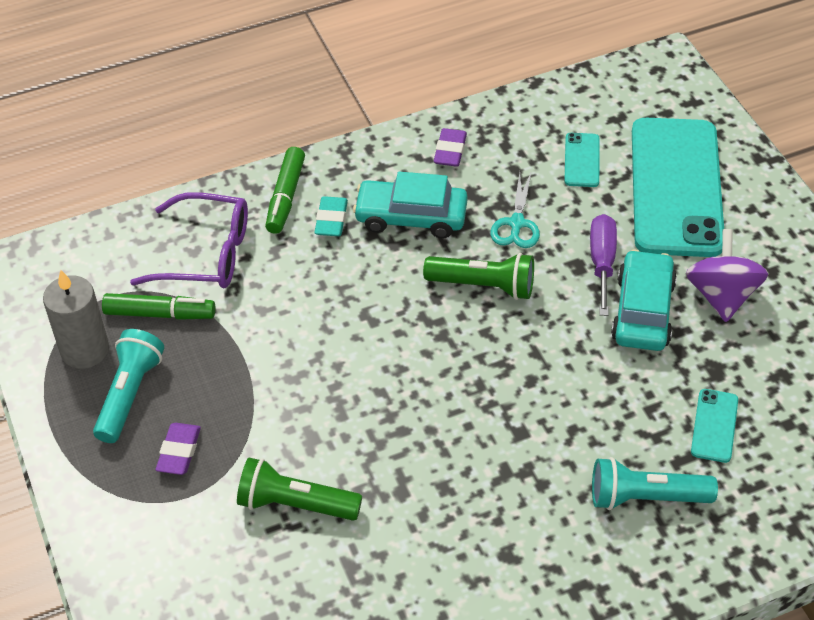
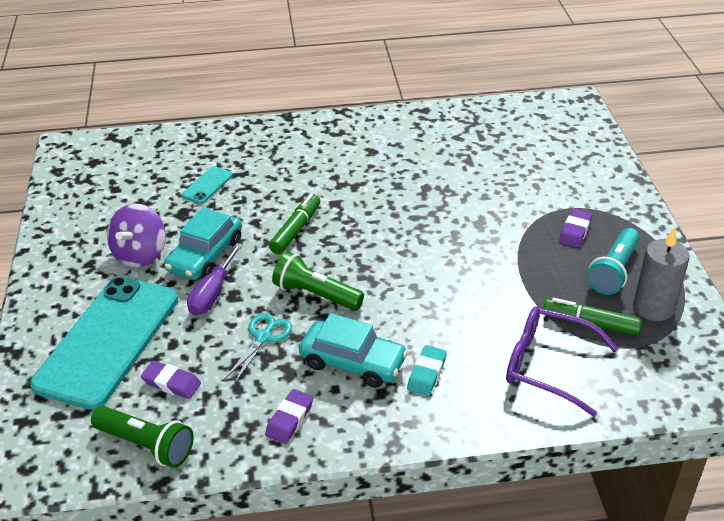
camera: 165 degrees left, 10 degrees down
(285, 197) = (465, 405): green marker -> green marker (296, 230)
(295, 504) = (497, 192): green flashlight -> green flashlight (146, 445)
(582, 160) = (171, 383): turquoise phone -> purple eraser
(645, 497) = (275, 161): turquoise flashlight -> none

